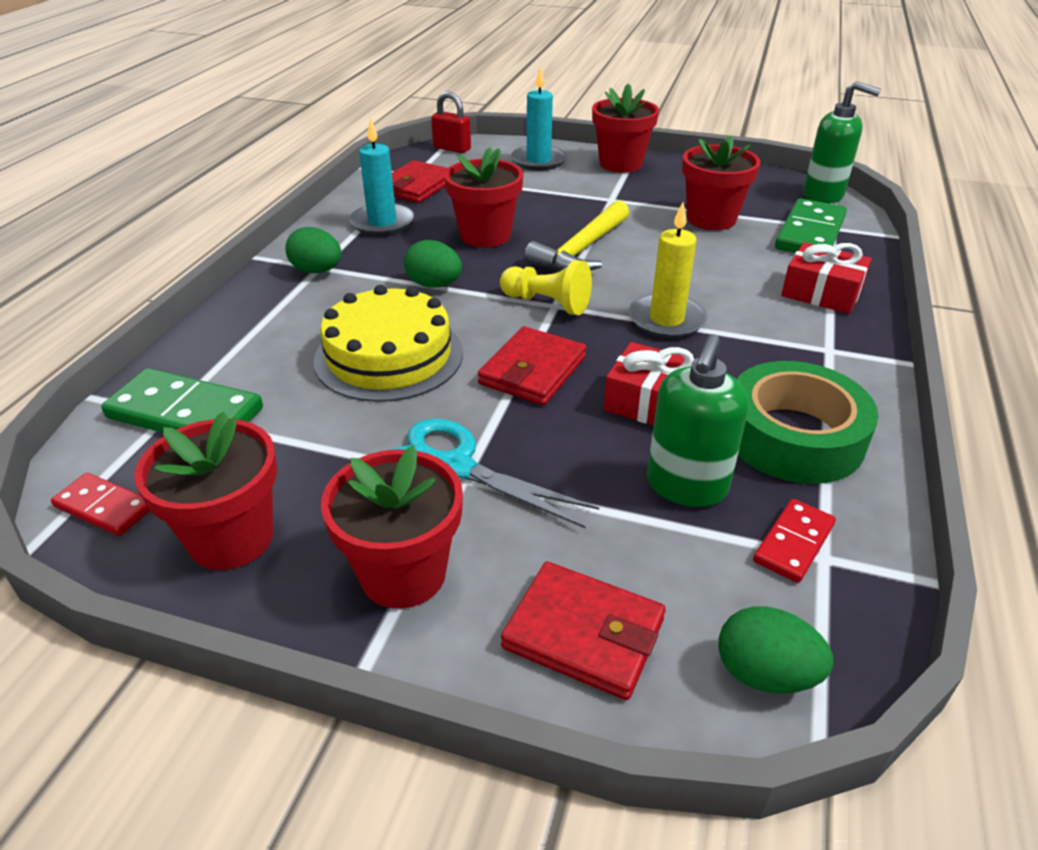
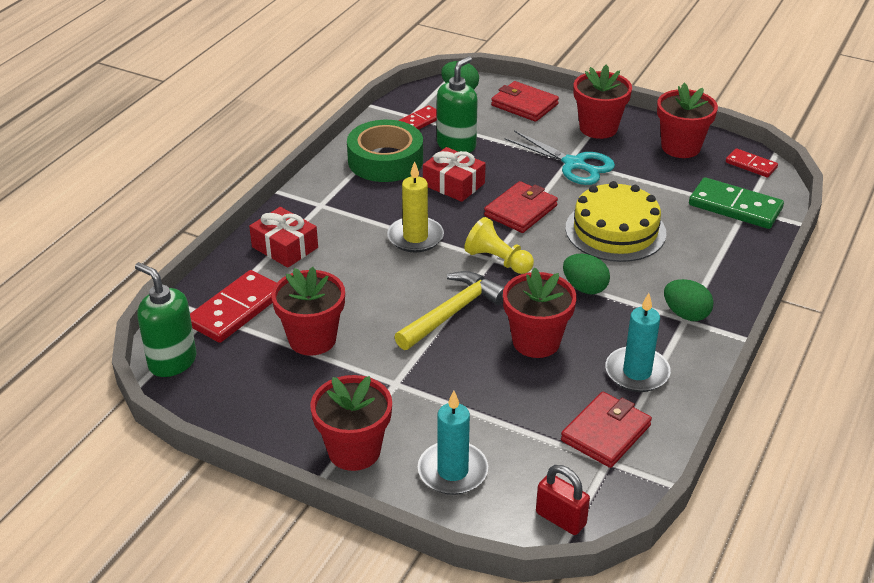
camera: 170 degrees left, 0 degrees up
(810, 233) = (236, 310): green domino -> red domino

